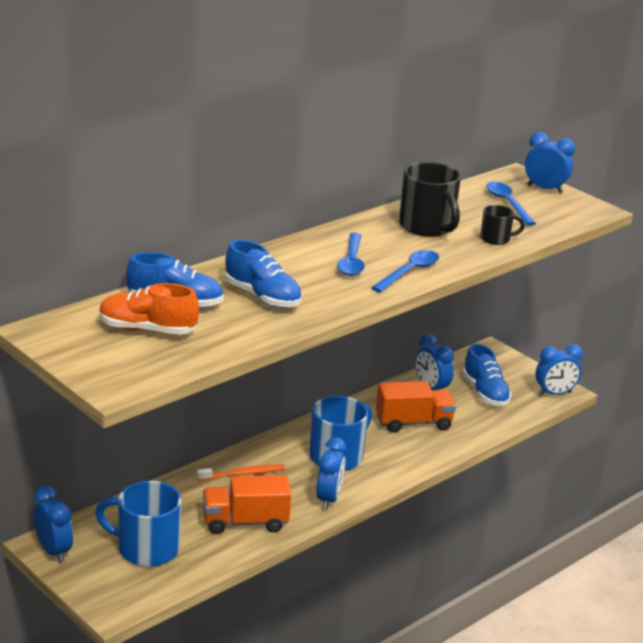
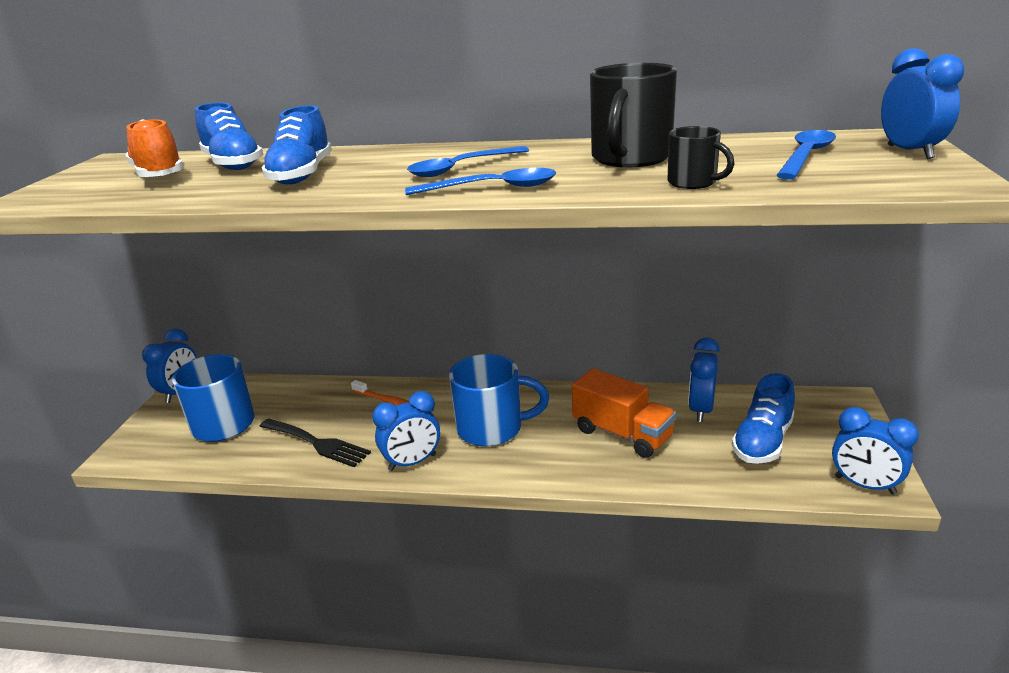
camera: 55 degrees right, 0 degrees up
(245, 522) = (317, 443): orange truck -> black fork

